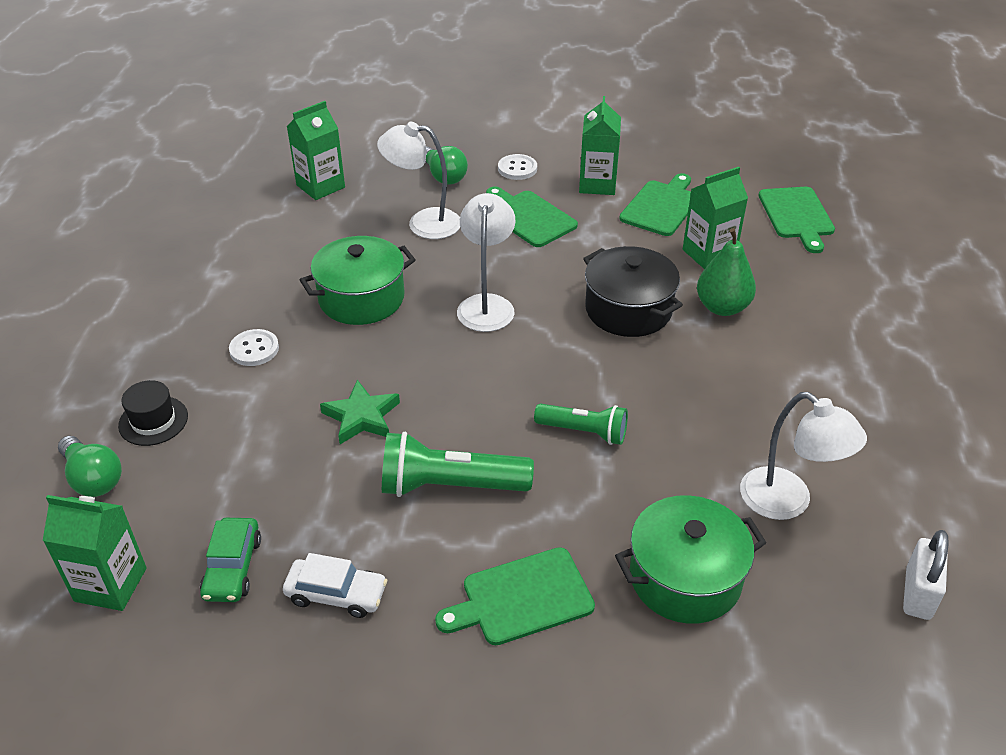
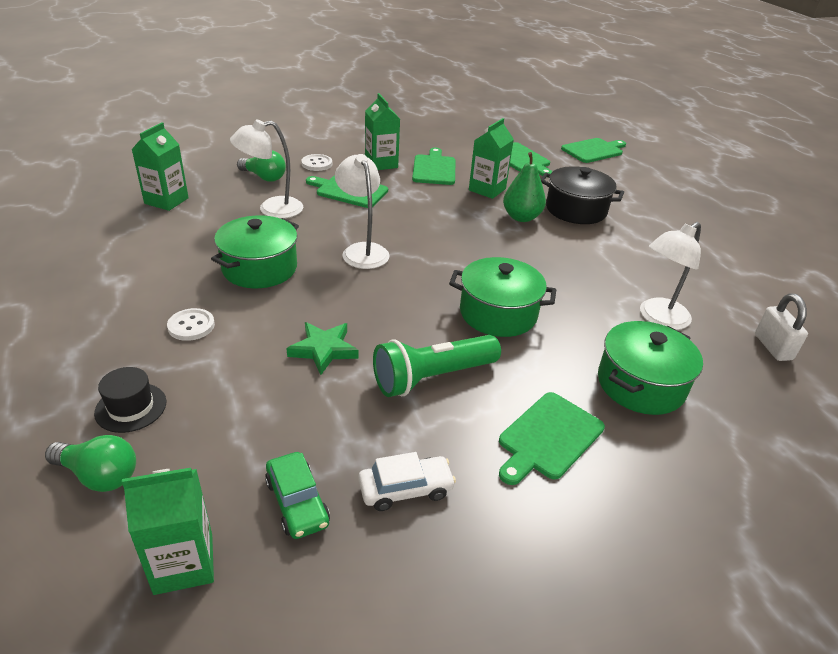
camera: 30 degrees left, 5 degrees down
(584, 432) = (498, 313): green flashlight -> green pot
(628, 310) = (463, 232): black pot -> black pot (576, 210)
(787, 502) = (658, 318): white lamp -> white lamp turned 120 degrees clockwise
(924, 223) = (593, 150): none -> green cutting board

